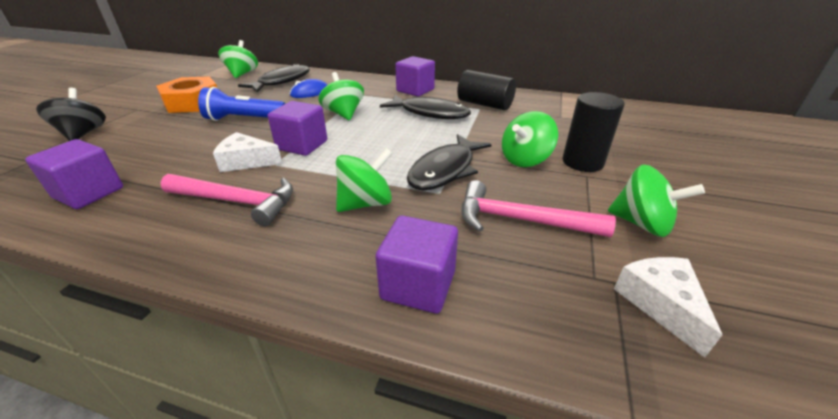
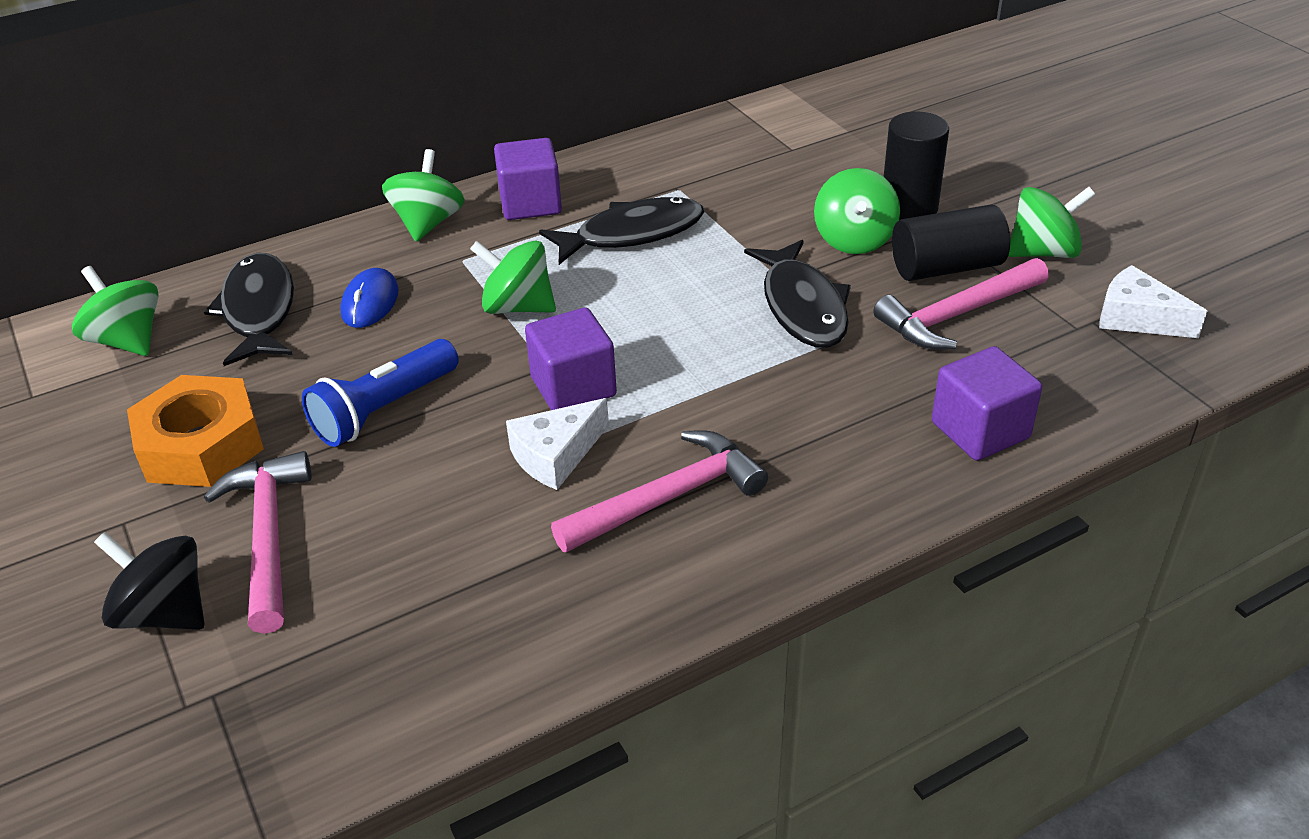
camera: 45 degrees left, 5 degrees up
(89, 193) = (456, 634): purple cube -> none
(142, 132) = (268, 536): none -> pink hammer
(365, 203) = (800, 398): green spinning top -> green spinning top (428, 223)
(484, 104) = (673, 178): black cylinder -> black cylinder (946, 267)

